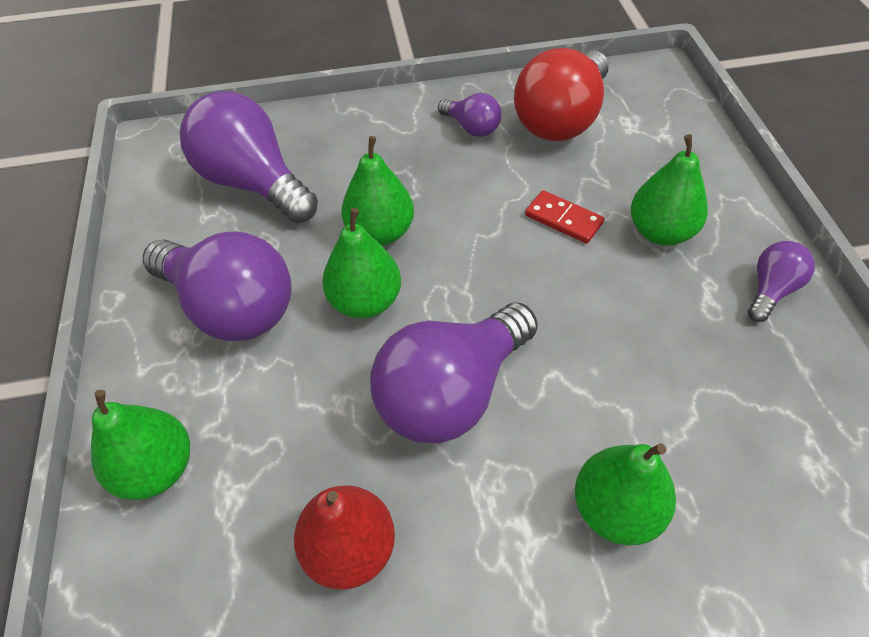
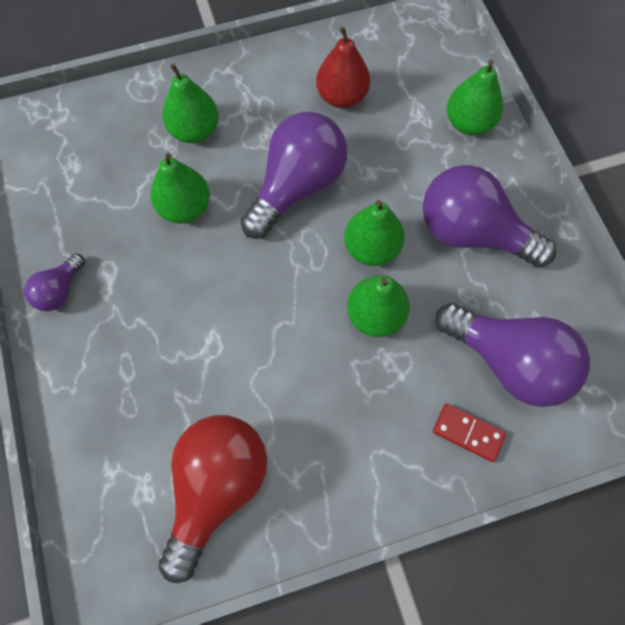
camera: 170 degrees right, 15 degrees up
(472, 128) = (311, 464): purple light bulb -> none
(563, 219) = (218, 347): red domino -> red domino (468, 433)
(660, 232) = (135, 341): green pear -> green pear (185, 208)

